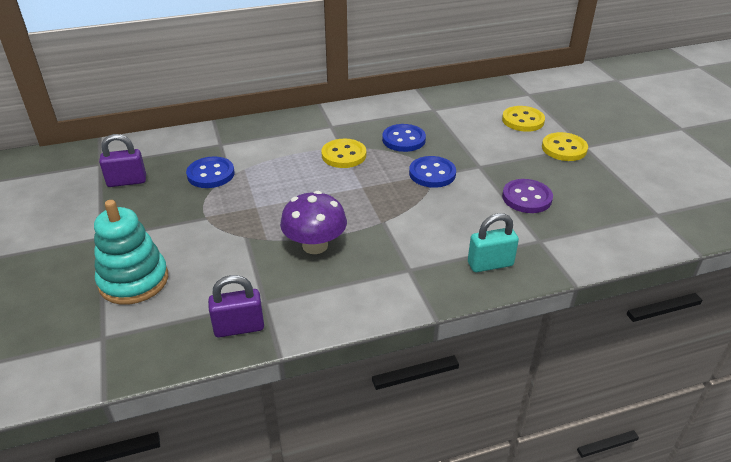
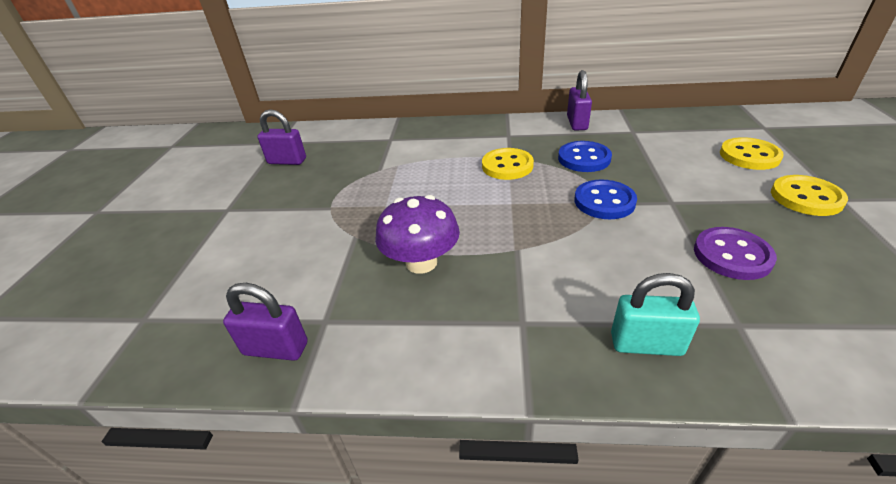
camera: 25 degrees right, 0 degrees up
(134, 281) = (218, 261): turquoise stacking toy -> none
(211, 174) = (363, 165): blue button -> none
(385, 107) = (577, 123): none -> purple padlock

